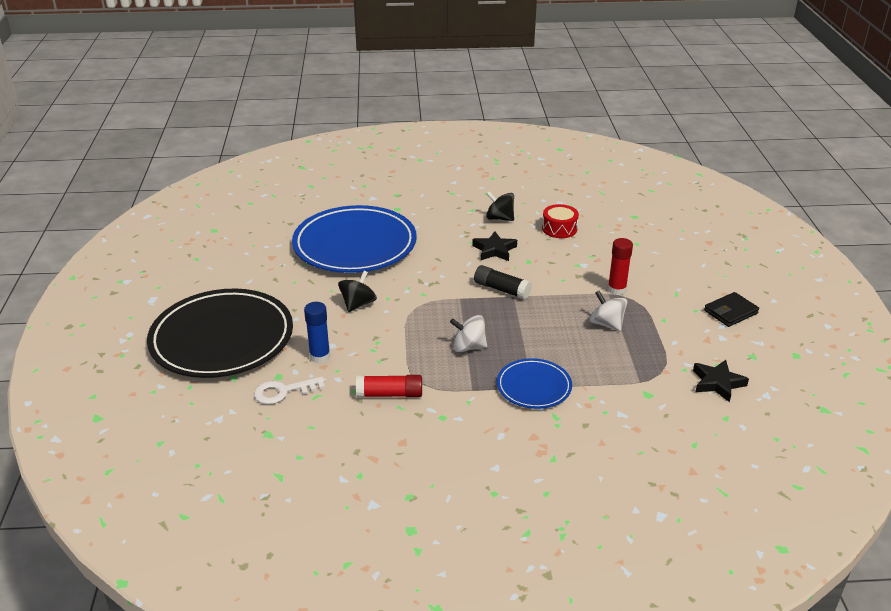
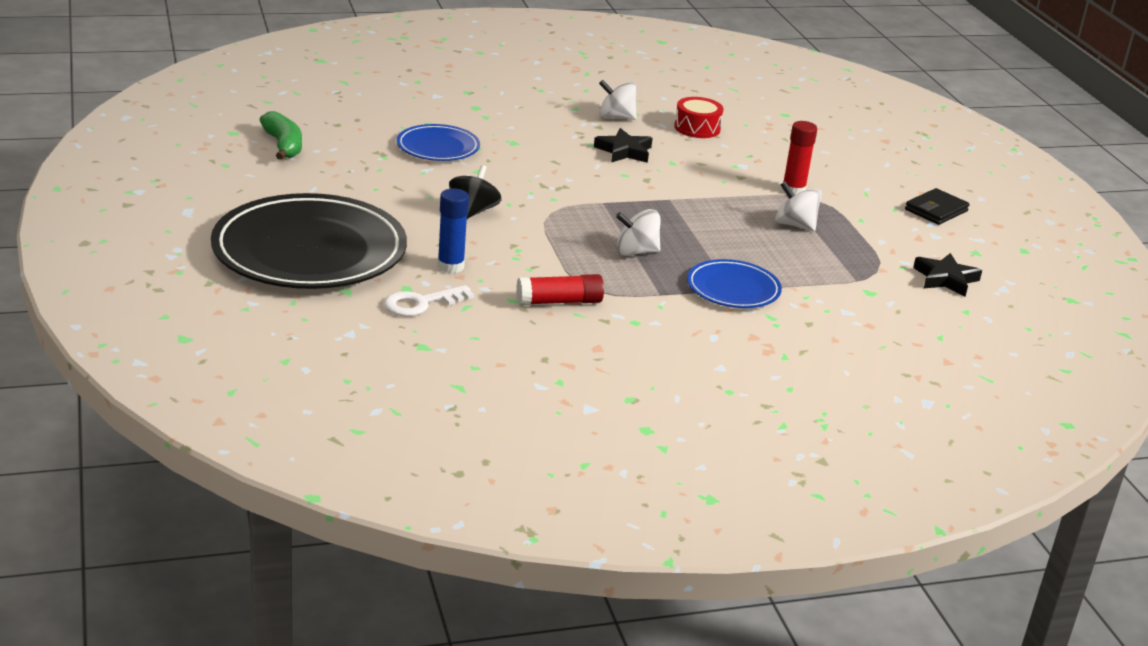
camera: 15 degrees left, 5 degrees down
(244, 242) = (283, 145): none -> green banana
(355, 245) = (438, 147): blue plate -> blue plate, size x0.50
(499, 218) = (616, 117): black spinning top -> white spinning top
(502, 289) = (652, 192): black glue stick -> none

